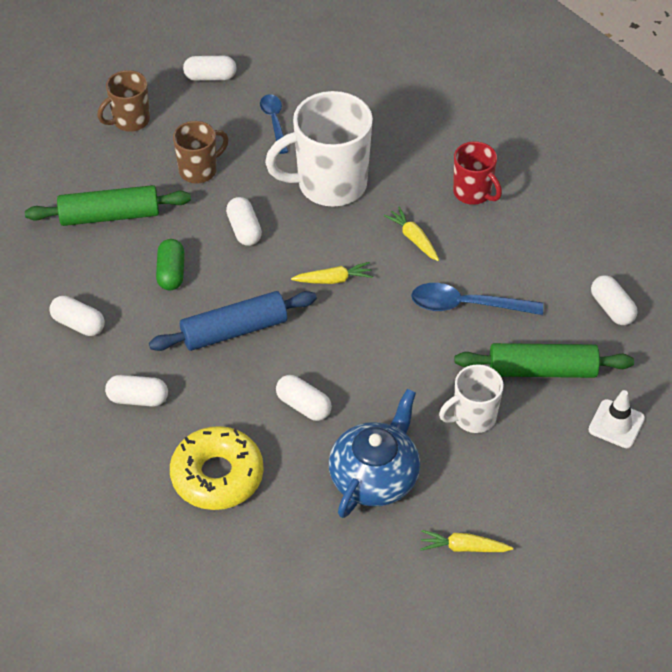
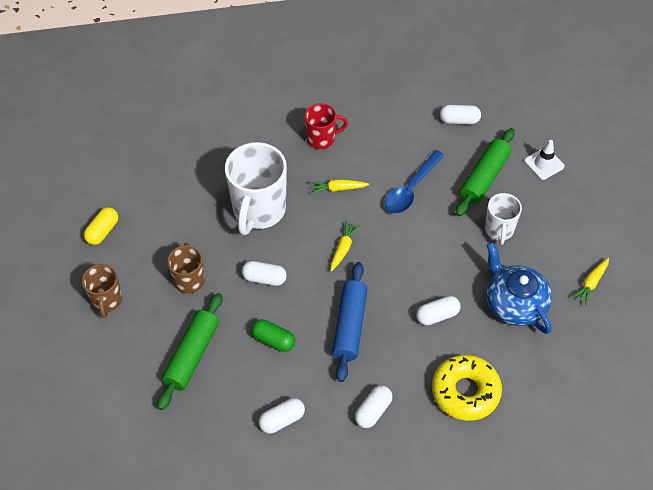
camera: 60 degrees left, 5 degrees up
(210, 77) = (102, 231): white capsule -> yellow capsule
(274, 122) = (177, 214): blue spoon -> none

